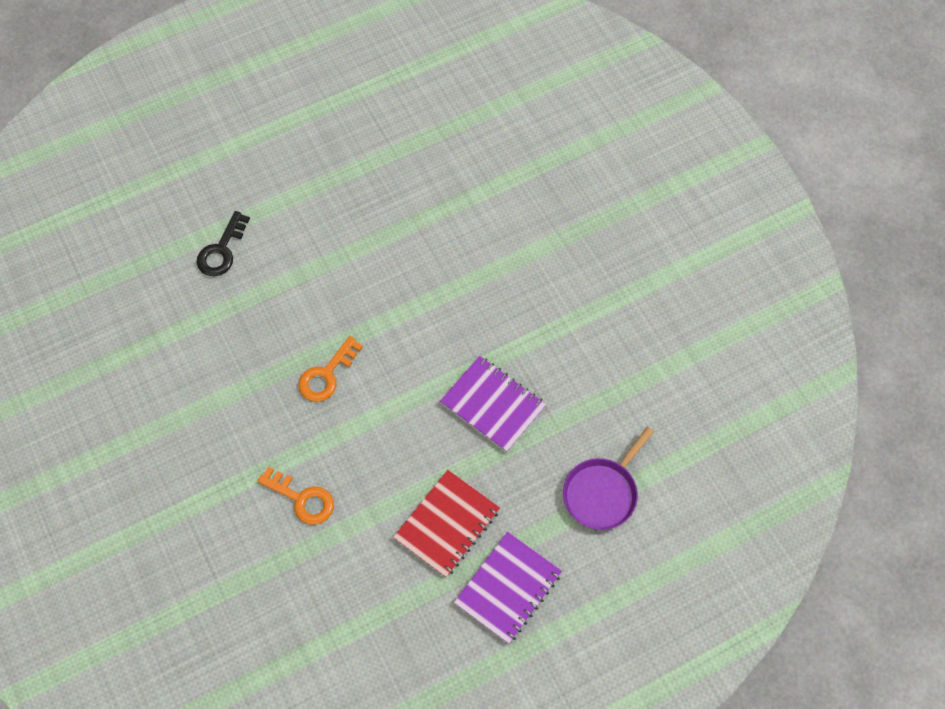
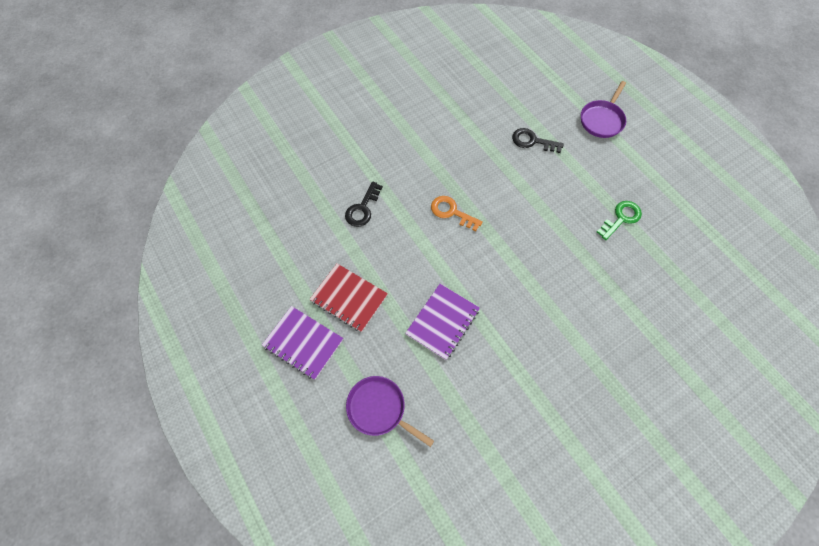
camera: 85 degrees right, 0 degrees up
(200, 154) = (602, 120): none -> purple pan
(302, 499) = (362, 209): orange key -> black key
(366, 167) = (621, 218): none -> green key

